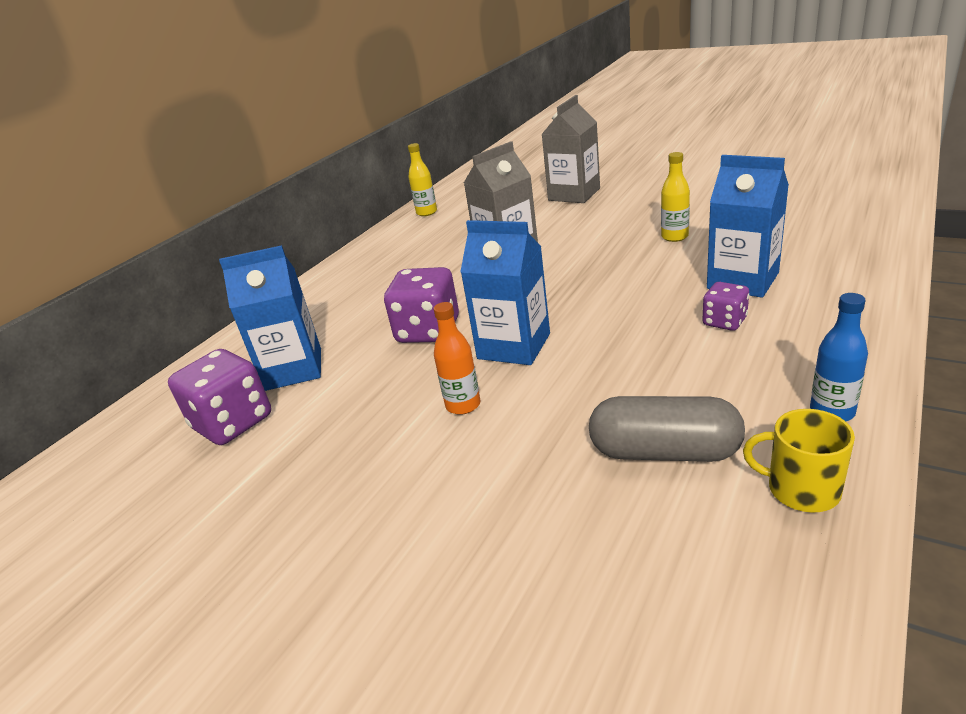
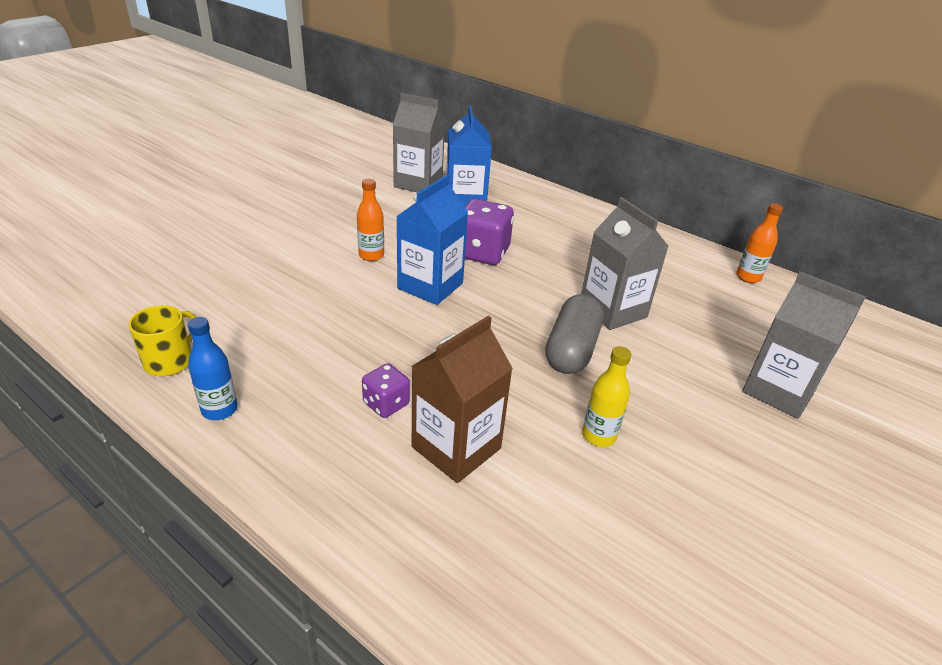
camera: 90 degrees right, 5 degrees up
(233, 422) = (418, 183): purple dice -> grey carton
(426, 212) = (748, 277): yellow bottle -> orange bottle
(664, 452) = (253, 320): grey capsule -> grey capsule (571, 349)
(742, 281) = (456, 447): blue carton -> brown carton

